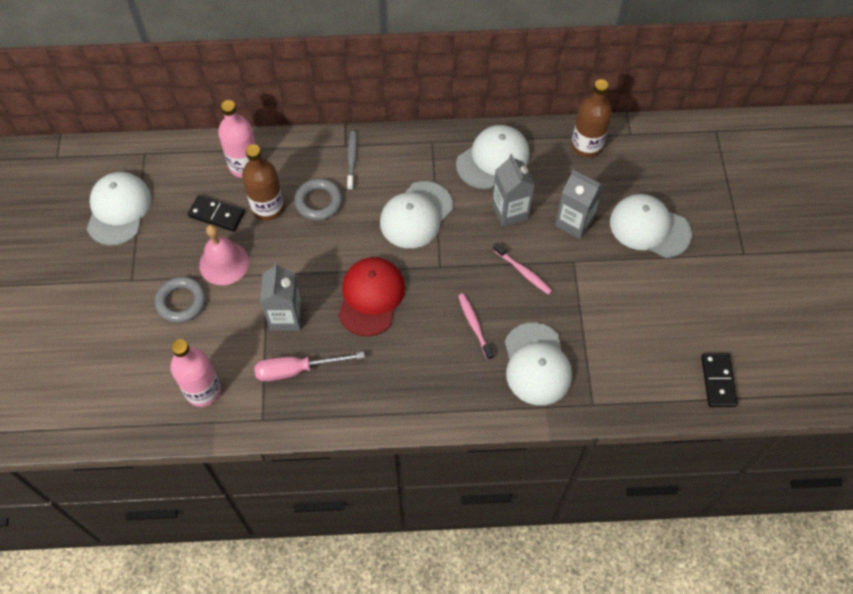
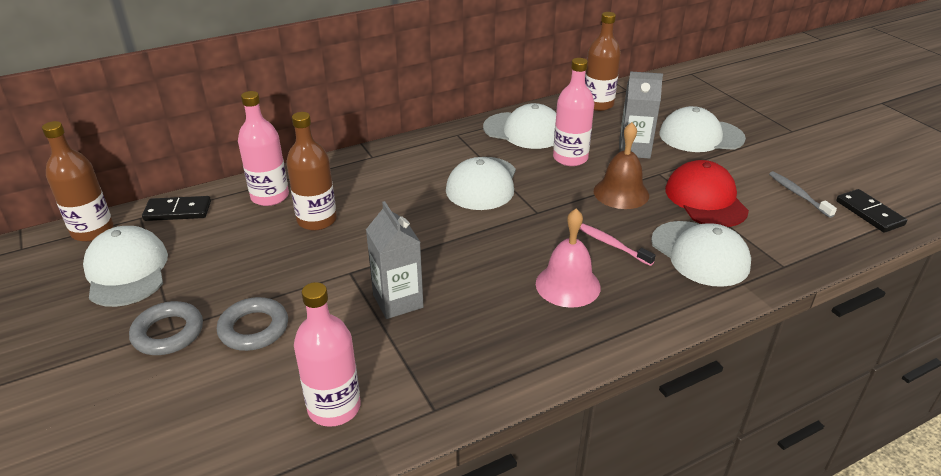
camera: 25 degrees left, 25 degrees down
(107, 156) = (92, 231): none -> brown bottle
(217, 214) = (258, 241): black domino -> black domino (178, 211)
(224, 263) = (291, 278): pink bell -> pink bell (568, 285)
(297, 370) = (445, 344): pink screwdriver -> none
(318, 202) = (372, 201): grey ring -> grey ring (168, 333)
(352, 159) = (386, 164): grey toothbrush -> grey toothbrush (798, 194)
(371, 297) = (484, 255): red cap -> red cap (705, 199)
(493, 159) = (524, 131): white cap -> white cap turned 90 degrees clockwise
(510, 211) = (570, 158): grey carton -> pink bottle
(523, 272) = (621, 193): pink toothbrush -> brown bell

